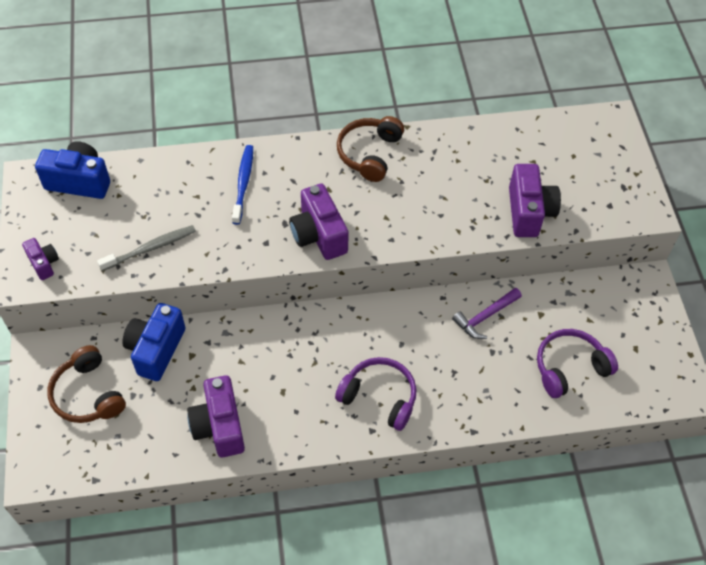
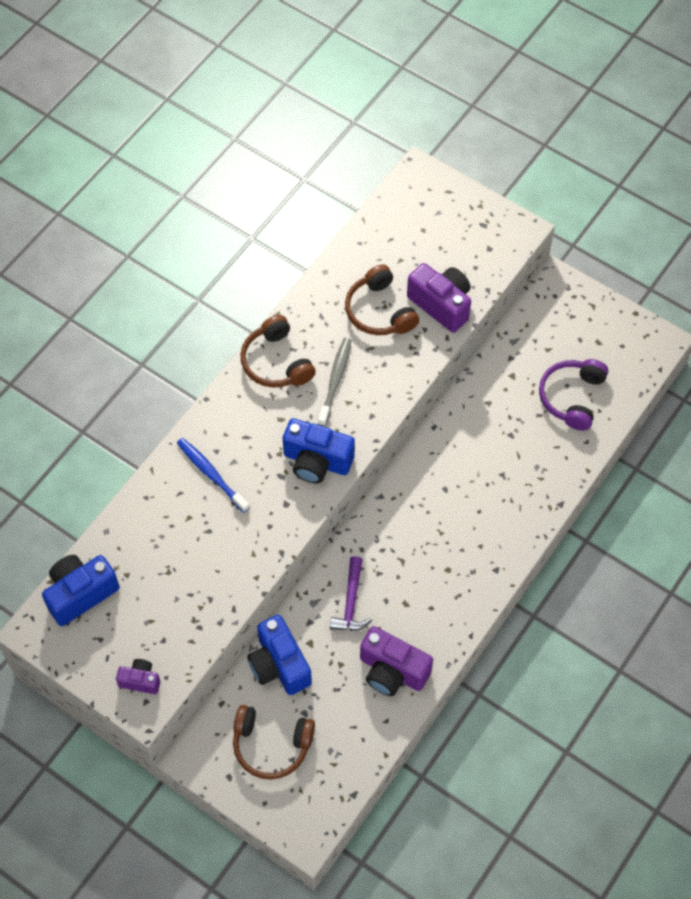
camera: 45 degrees left, 5 degrees up
(150, 248) = (206, 591): grey toothbrush -> grey toothbrush (335, 381)
(318, 235) = (317, 461): purple camera -> blue camera
(379, 397) = (474, 541): purple headphones -> none
(478, 180) = (379, 311): none -> brown headphones
(485, 317) = (478, 413): purple hammer -> purple hammer (351, 602)

